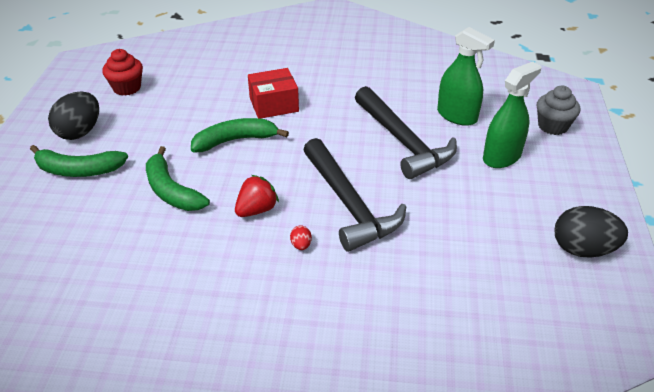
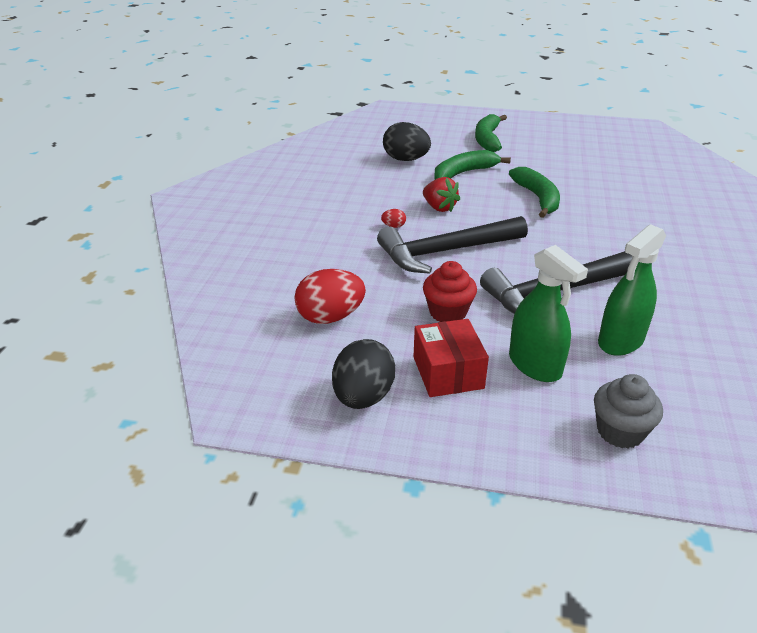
camera: 95 degrees right, 5 degrees down
(80, 132) = (537, 136): black egg -> black egg (406, 159)
(127, 88) = (609, 149): red cupcake -> red cupcake (448, 312)
(274, 104) = (605, 217): red box -> red box (448, 372)
(484, 282) = (330, 317): none -> red egg

